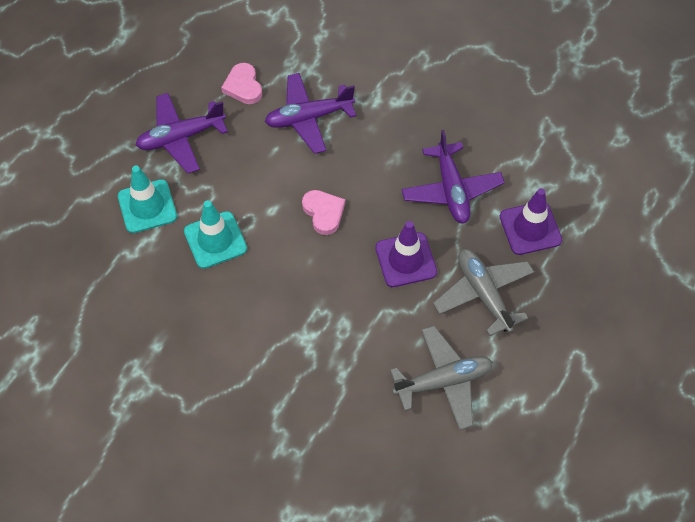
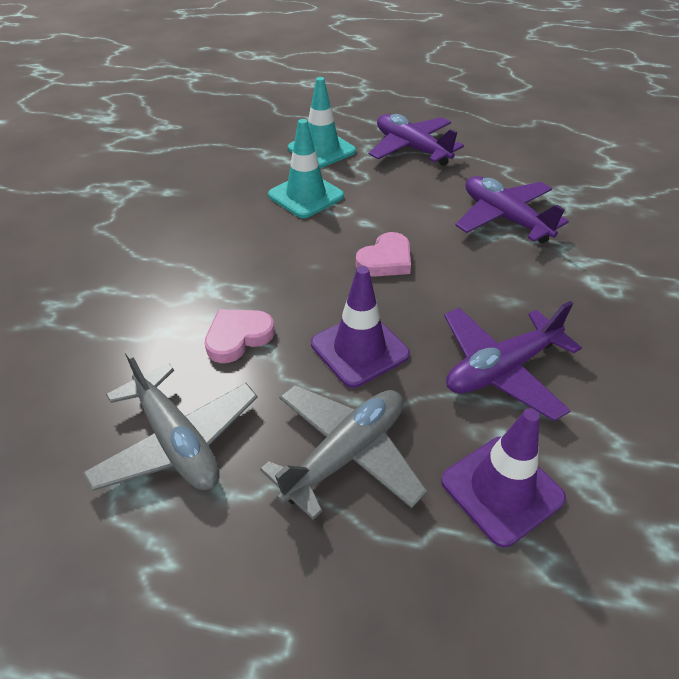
camera: 70 degrees right, 15 degrees down
(243, 86) = (503, 168): pink heart -> pink heart (238, 337)

